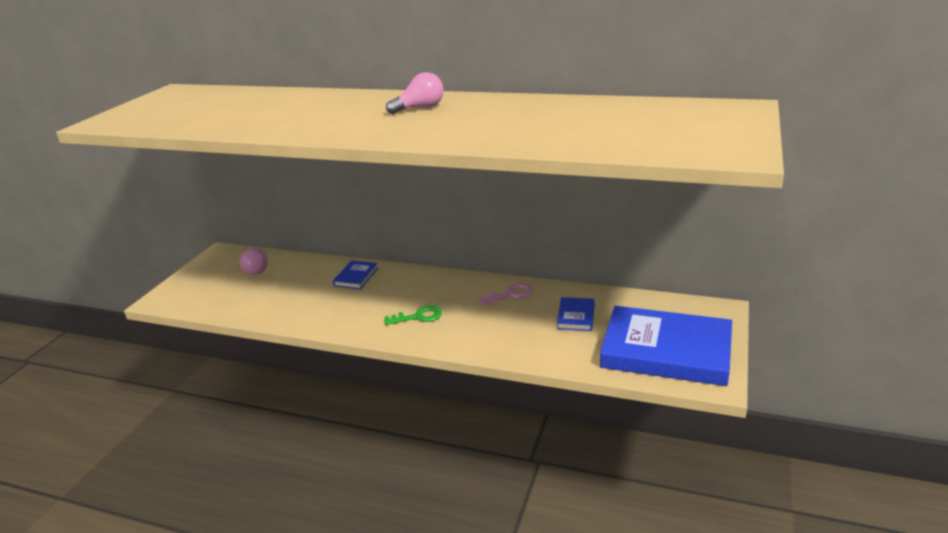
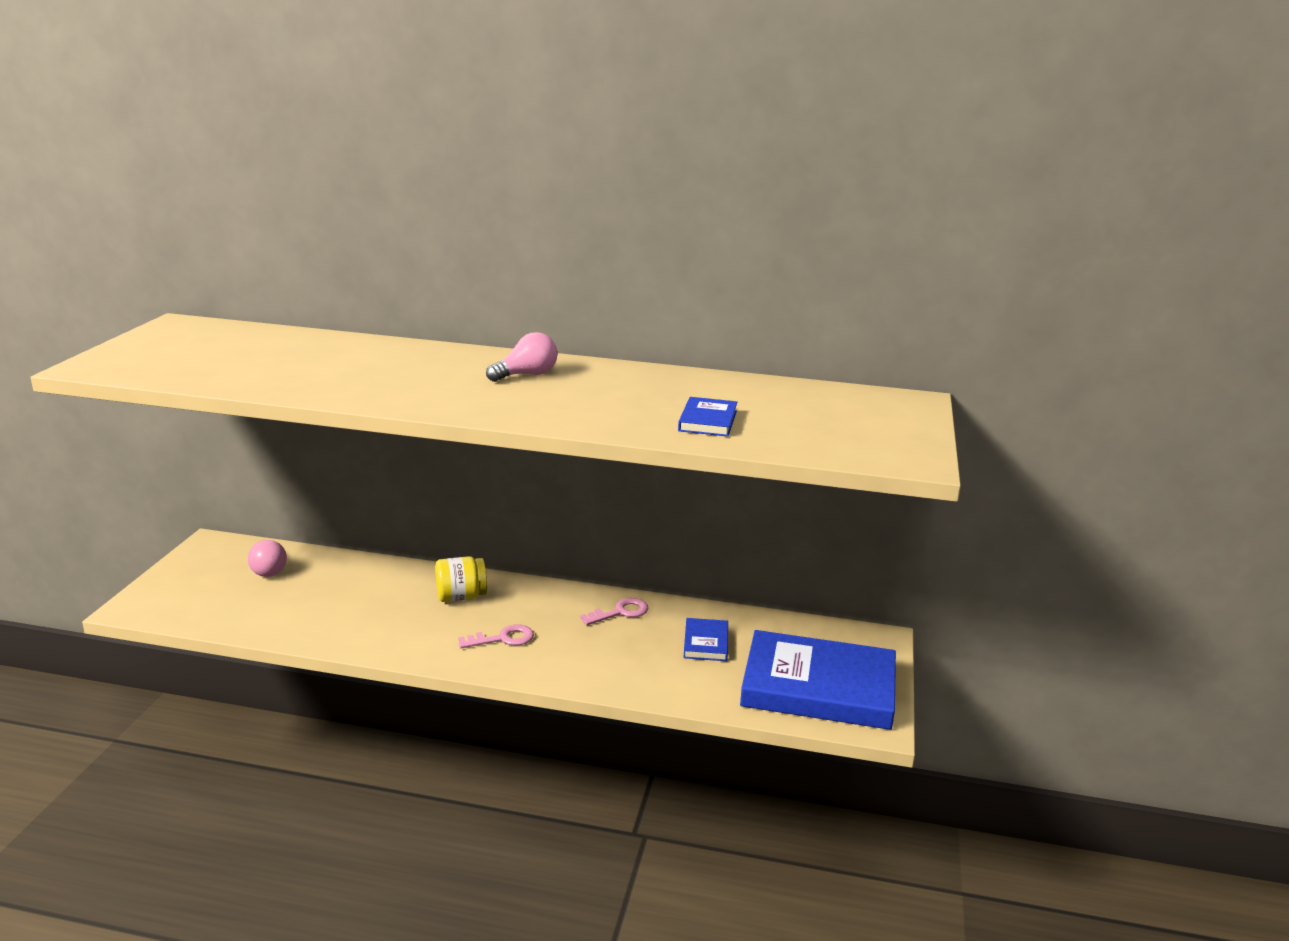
camera: 10 degrees left, 5 degrees down
(356, 277) = (411, 584): blue book -> blue book (708, 421)
(391, 285) = (461, 597): none -> yellow jar
(418, 317) = (503, 639): green key -> pink key

